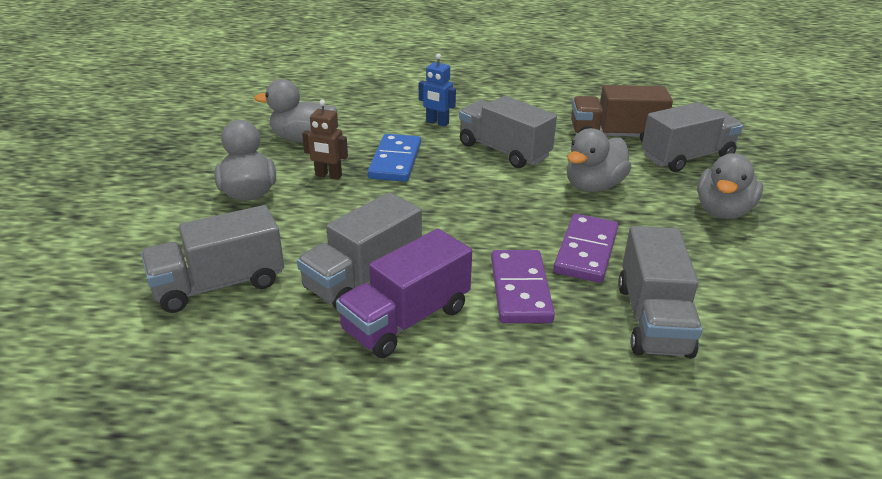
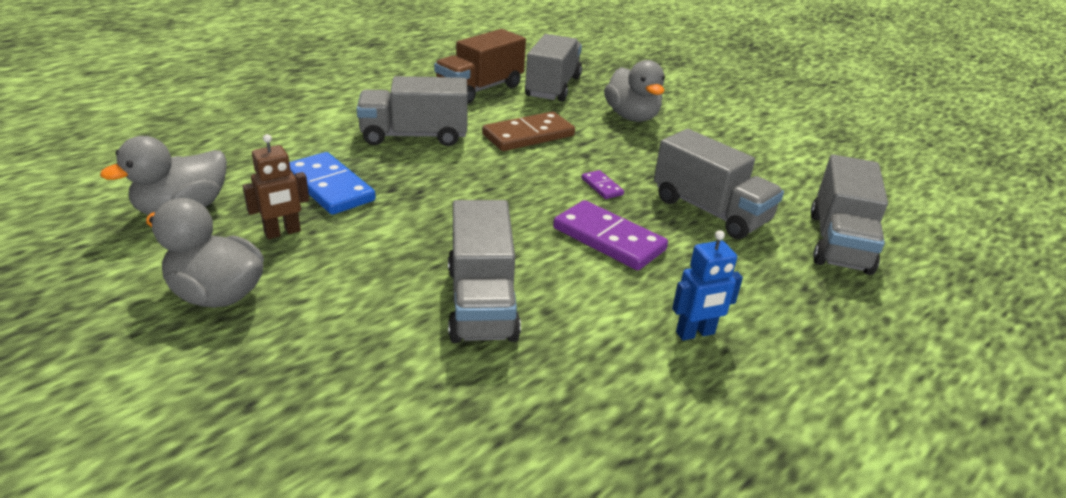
camera: 50 degrees left, 0 degrees up
(219, 284) = (355, 399): grey truck -> grey truck (839, 242)
(406, 319) = (573, 313): purple truck -> none
(437, 123) = (310, 135): blue robot -> blue robot (695, 333)
(586, 251) = (602, 186): purple domino -> purple domino, size x0.48
(593, 186) = (528, 135): grey duck -> brown domino

